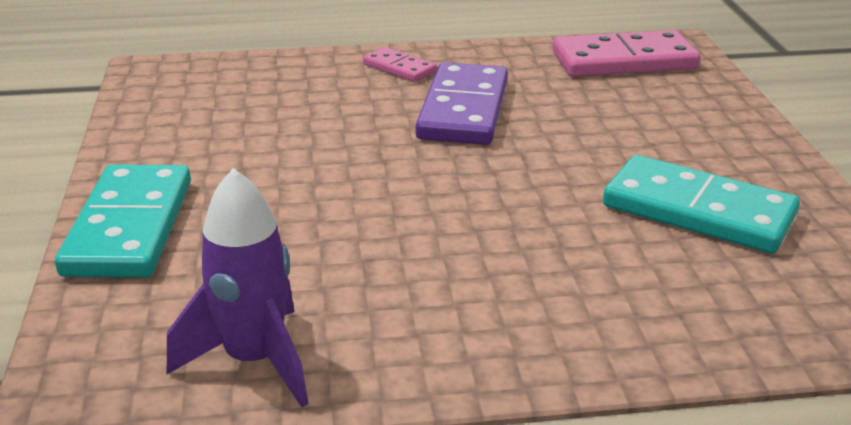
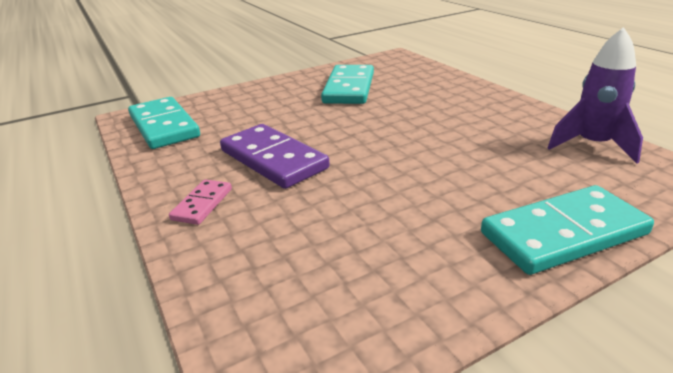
camera: 110 degrees left, 0 degrees up
(463, 110) = (273, 159): purple domino -> purple domino turned 60 degrees clockwise
(623, 60) = (163, 126): pink domino -> turquoise domino

